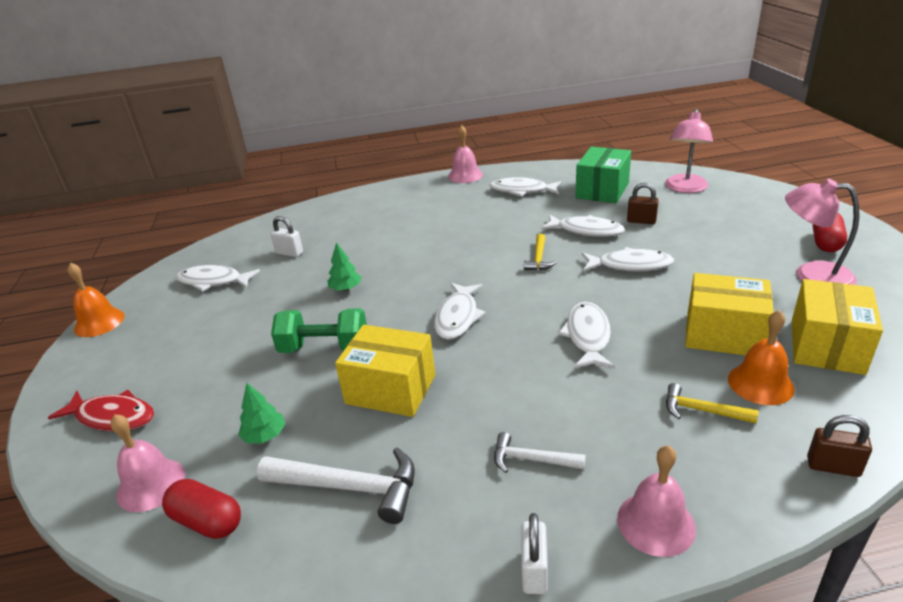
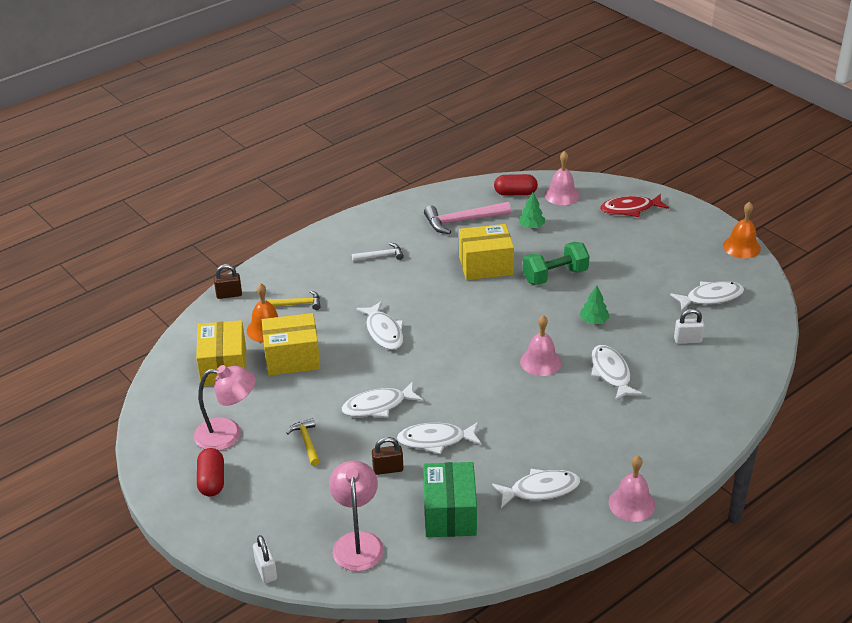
camera: 150 degrees right, 5 degrees up
(349, 487) = (462, 221): white hammer -> pink hammer
(457, 317) = (484, 321): white fish -> white fish (611, 373)
(534, 571) = (357, 220): white padlock -> white padlock (266, 571)
(539, 258) = (459, 393): yellow hammer -> yellow hammer (307, 442)
(655, 523) = (311, 249): pink bell -> pink bell (540, 362)

